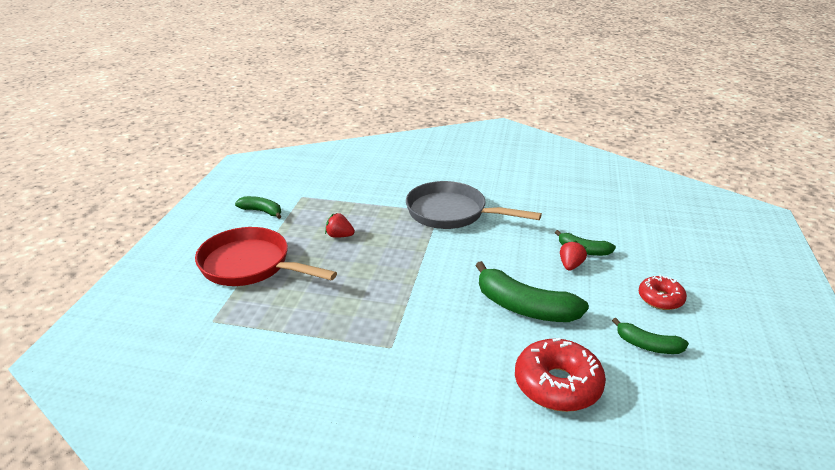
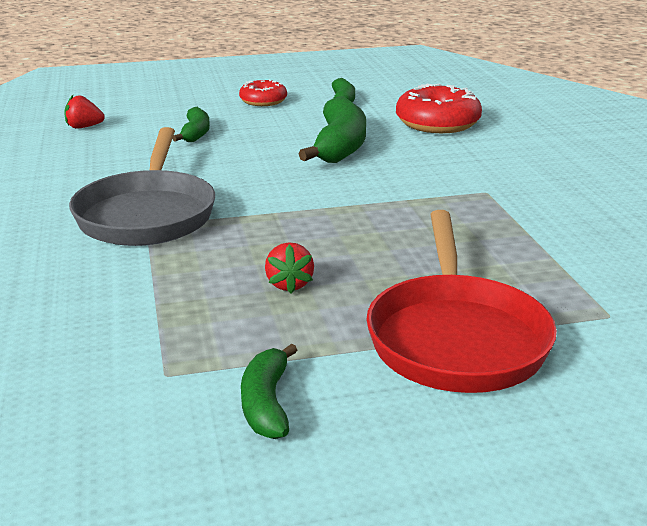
camera: 115 degrees left, 5 degrees down
(570, 265) = (235, 136): red strawberry -> red strawberry (84, 127)

